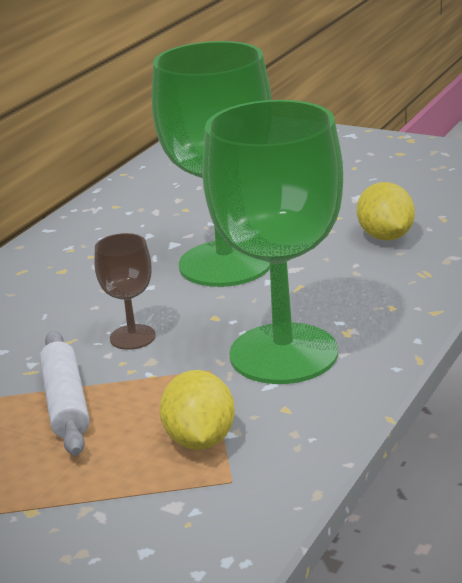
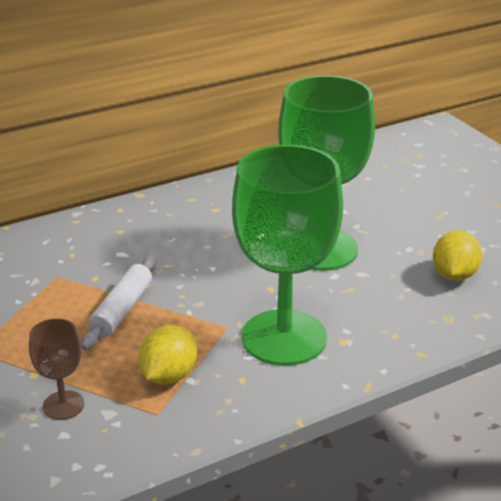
camera: 30 degrees right, 5 degrees up
(132, 337) = (206, 280): brown goblet -> brown goblet (63, 405)

